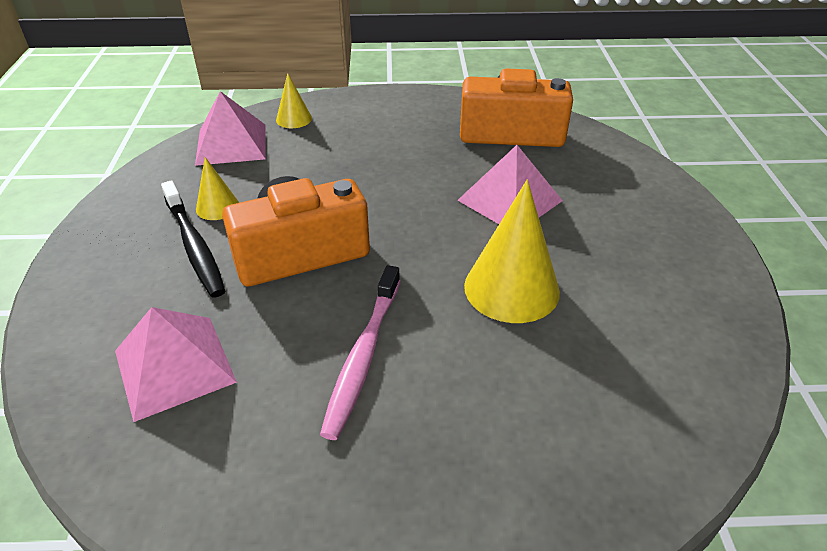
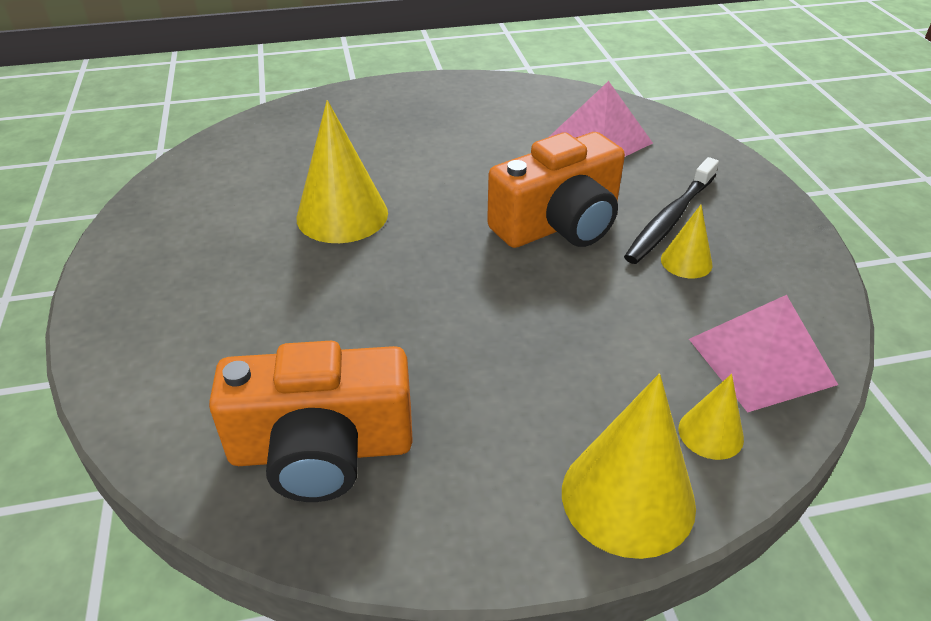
camera: 170 degrees right, 0 degrees up
(194, 246) = (670, 219): black toothbrush -> black toothbrush turned 105 degrees counterclockwise
(355, 103) = (628, 497): none -> yellow cone
(363, 356) = (463, 158): pink toothbrush -> none
(510, 200) = (335, 312): pink pyramid -> none

